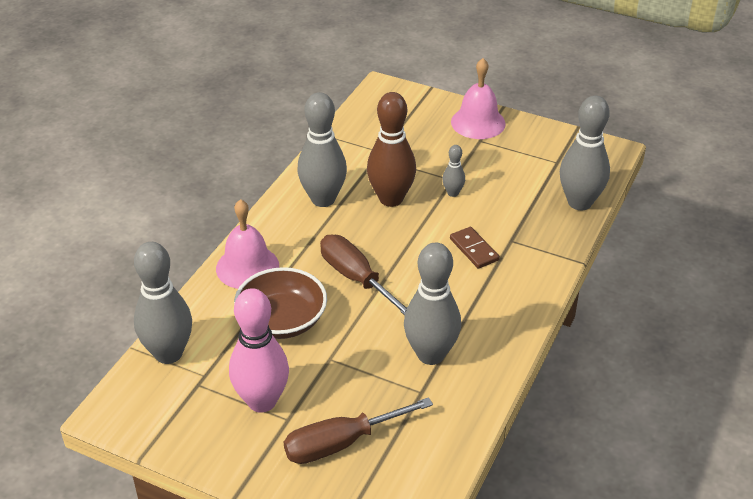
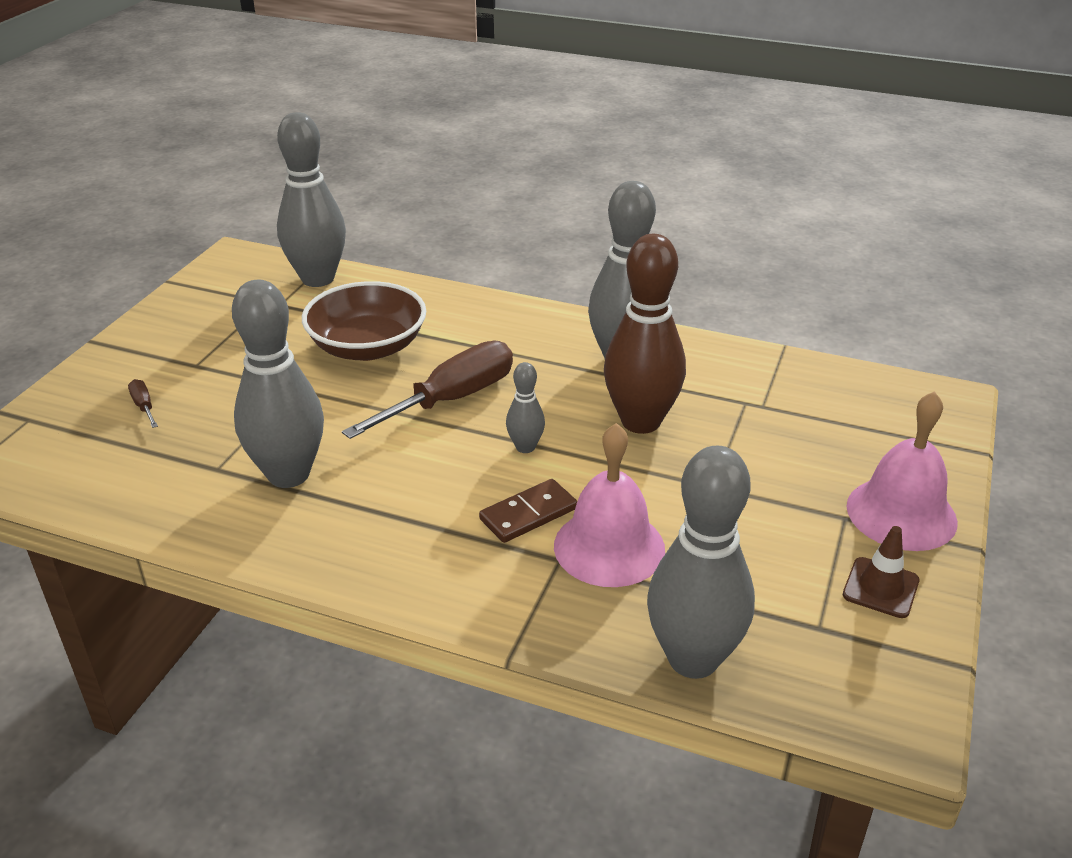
camera: 85 degrees right, 5 degrees down
(247, 267) = (469, 313): pink bell -> pink bell (609, 547)
(262, 401) = (229, 344): pink bowling pin -> none
(341, 443) = (144, 406): brown screwdriver -> brown screwdriver, size x0.41
(453, 193) = (674, 487): grey bowling pin -> grey bowling pin (525, 447)
(531, 139) = (880, 588): none -> brown traffic cone

